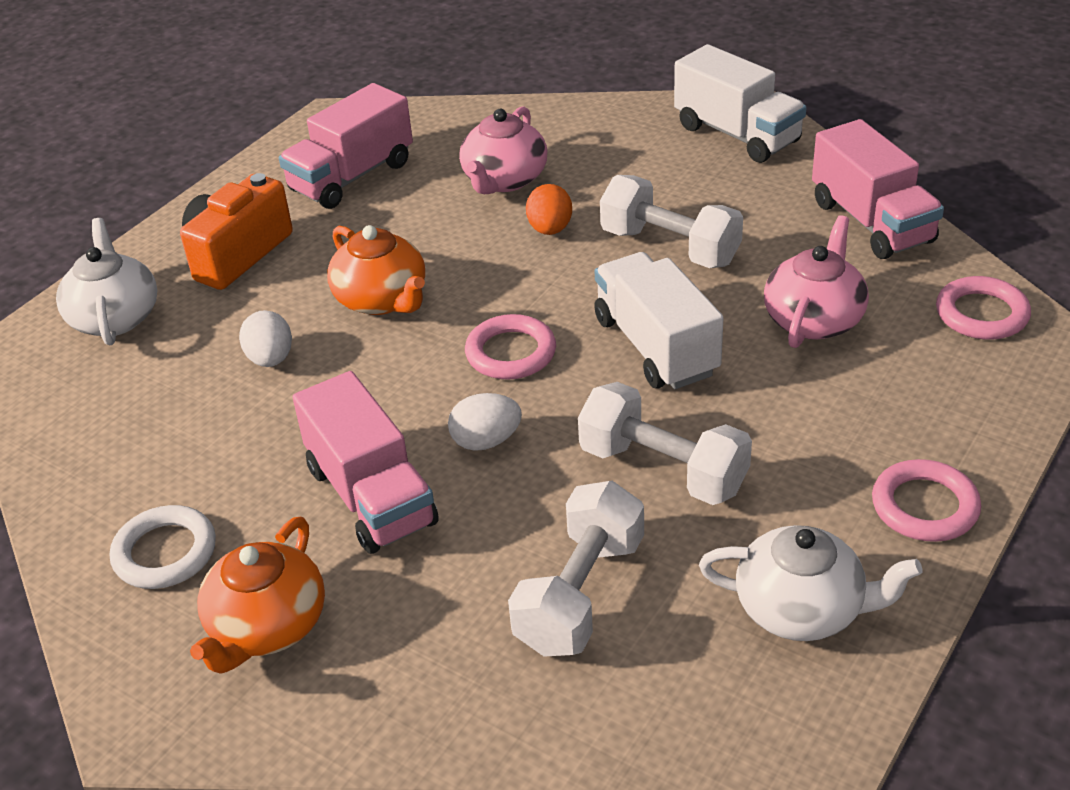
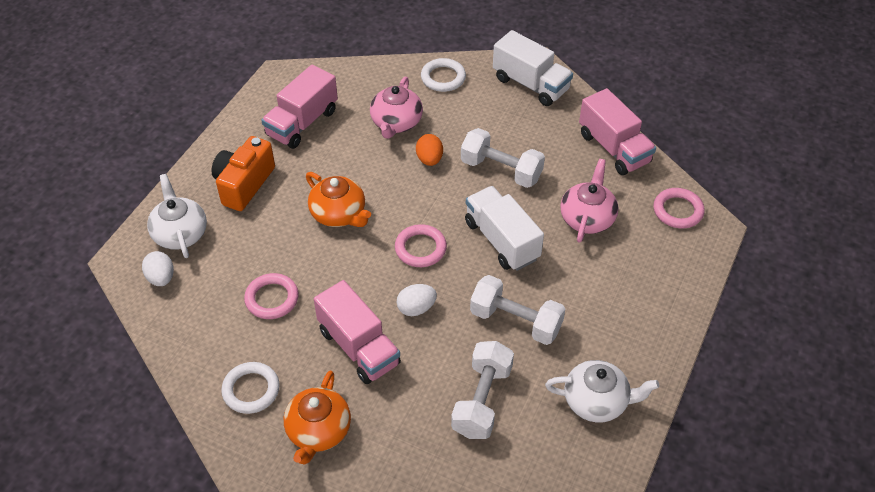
camera: 10 degrees left, 10 degrees up
(270, 359) = (281, 259): white egg -> white egg (161, 278)
(592, 124) = (443, 78): none -> white ring
(924, 506) = (654, 336): pink ring -> pink ring (272, 299)

